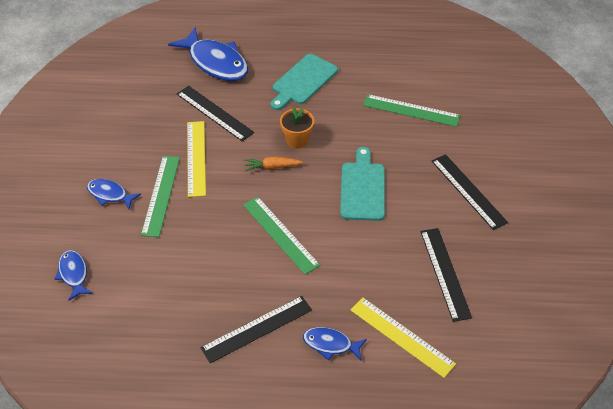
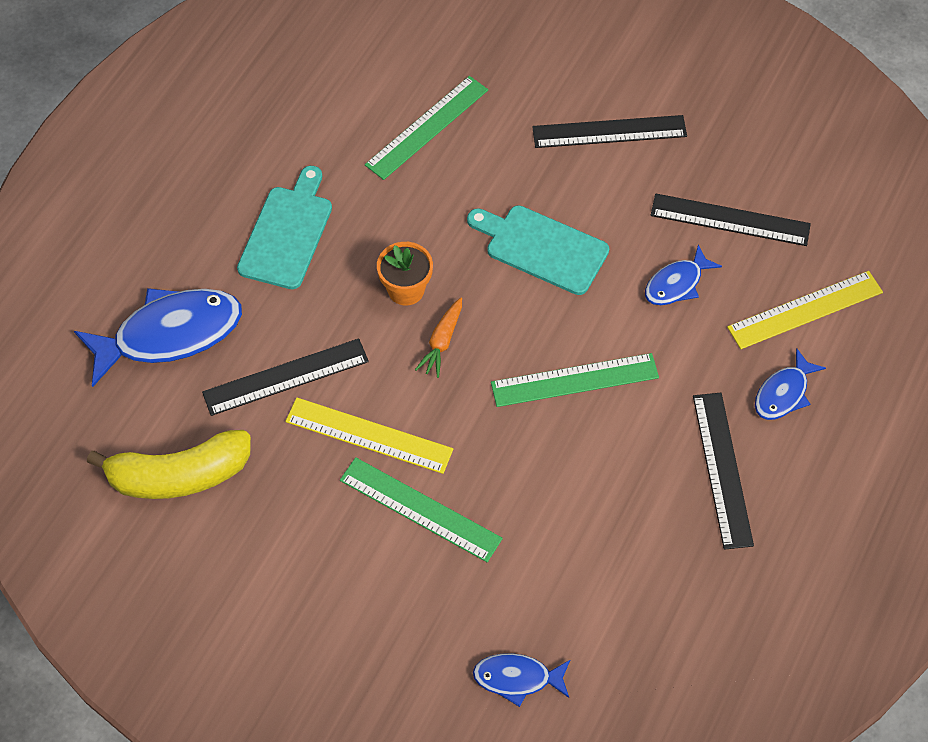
camera: 65 degrees left, 10 degrees up
(110, 194) = (381, 581): blue fish -> blue fish (676, 284)
(136, 96) = (179, 475): none -> yellow banana
(303, 81) = (287, 233): turquoise cutting board -> turquoise cutting board turned 135 degrees counterclockwise

